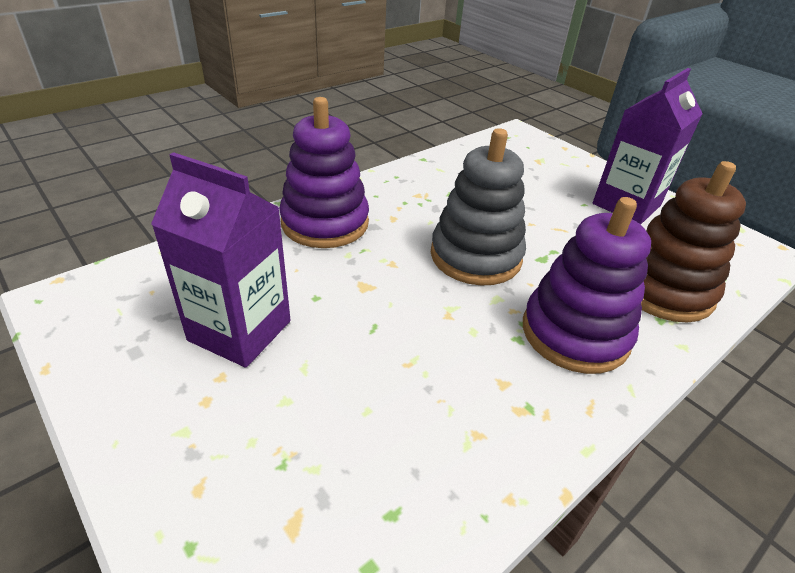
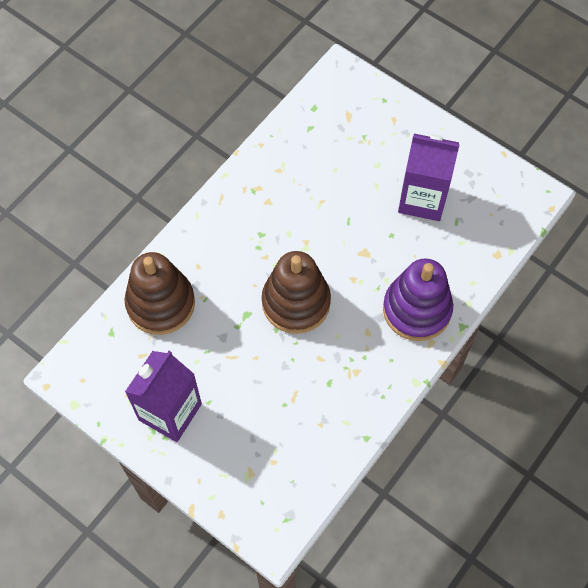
camera: 170 degrees right, 25 degrees up
(475, 256) = (296, 302): grey stacking toy -> brown stacking toy
(575, 333) = (226, 247): purple stacking toy -> none

